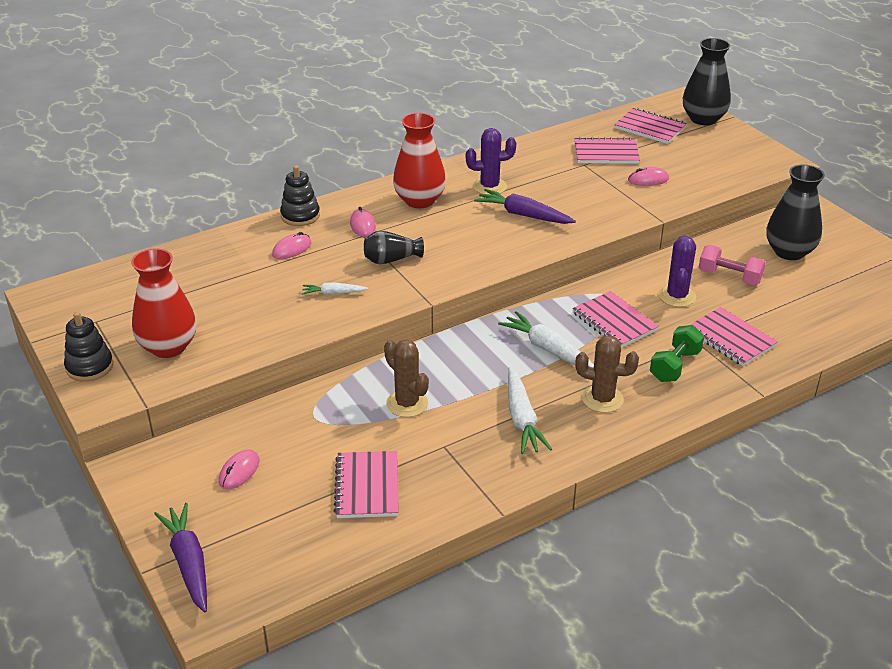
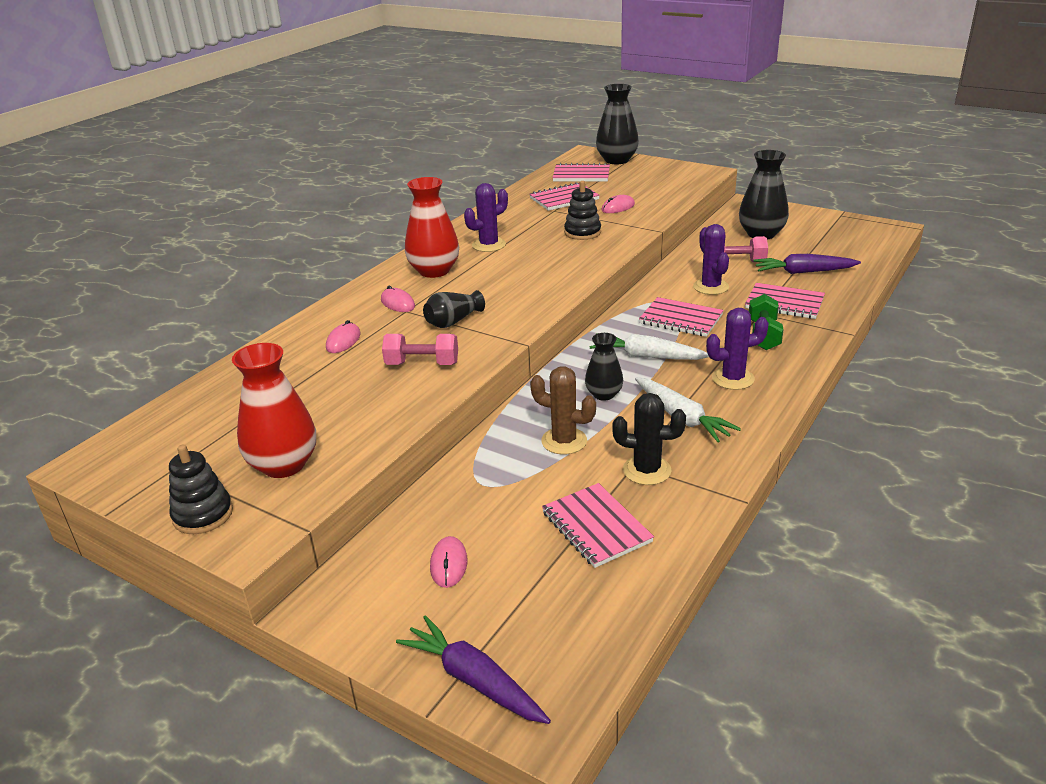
camera: 25 degrees left, 5 degrees down
(300, 216) = (326, 312): black stacking toy -> black stacking toy (582, 232)
(333, 293) = (422, 364): white carrot -> pink dumbbell
(448, 455) = (647, 470): none -> black cactus
(477, 373) = (604, 394): none -> black vase
(523, 215) = (540, 257): purple carrot -> purple carrot (803, 272)
(602, 399) = (733, 378): brown cactus -> purple cactus

